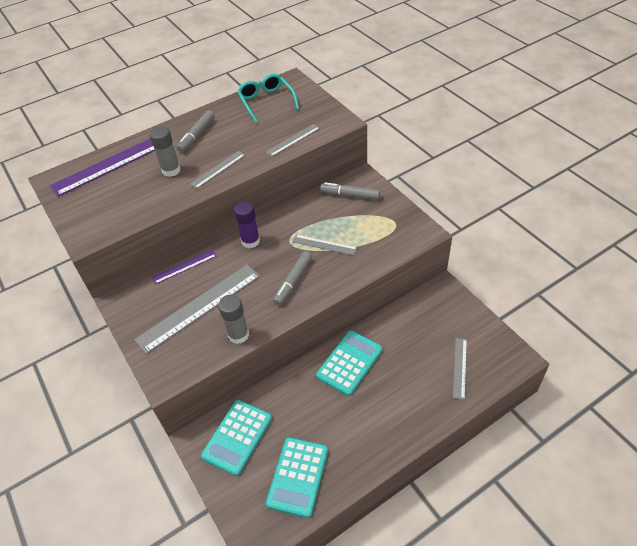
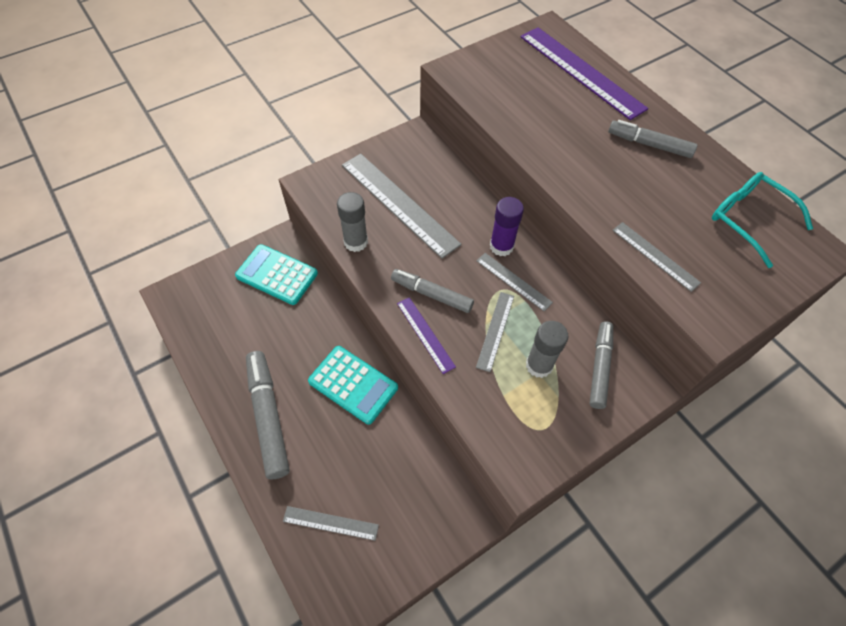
camera: 85 degrees right, 10 degrees up
(171, 170) = (573, 125): grey glue stick -> grey glue stick (539, 365)
(184, 266) = (460, 184): purple ruler -> purple ruler (425, 334)
(218, 169) = (578, 172): grey ruler -> grey ruler (513, 281)
(266, 101) = (748, 219): turquoise glasses -> turquoise glasses turned 105 degrees counterclockwise
(298, 476) = (223, 330): turquoise calculator -> none
(382, 422) = (268, 416): none -> grey marker

